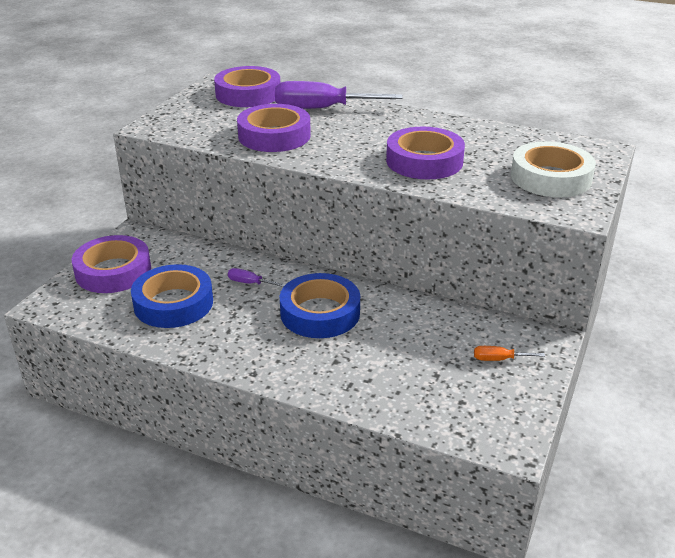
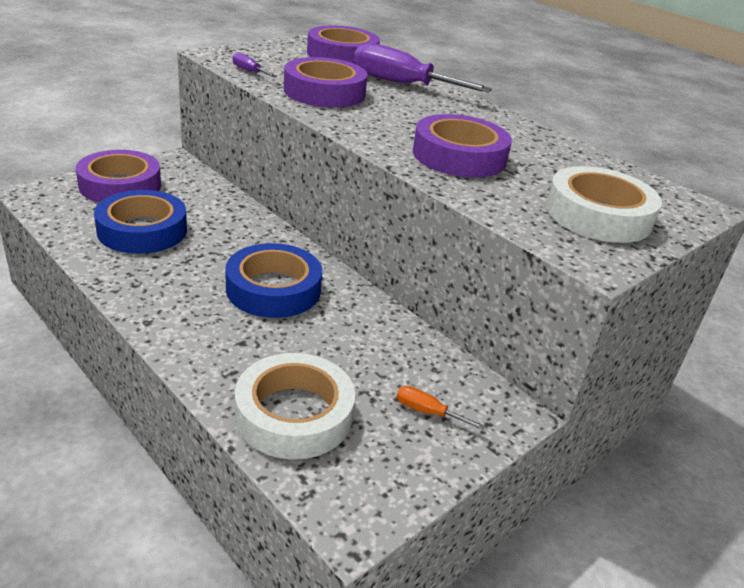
camera: 20 degrees right, 0 degrees up
(249, 283) = (232, 237): purple screwdriver -> purple screwdriver (249, 71)
(417, 396) = (294, 414): none -> white tape

